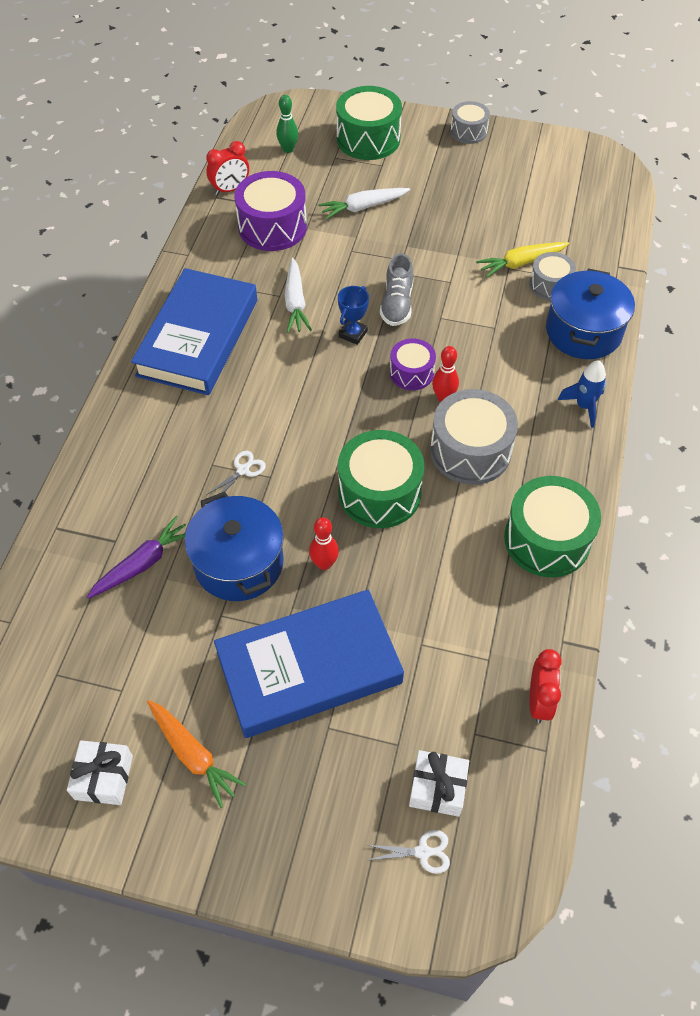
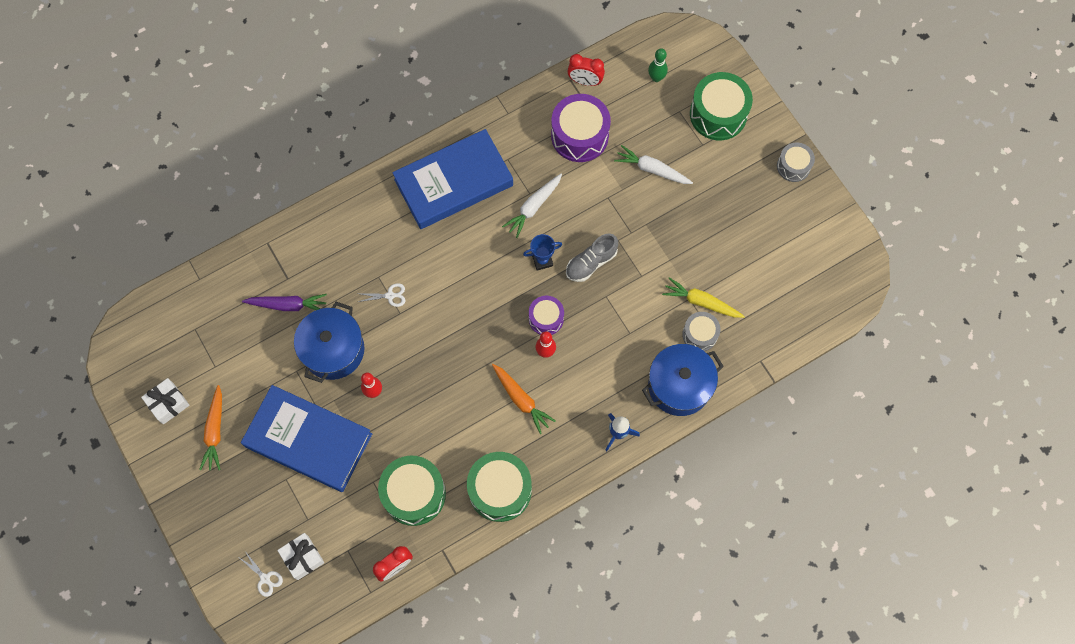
camera: 45 degrees right, 15 degrees up
(379, 492) = (445, 377): green drum -> green drum (414, 494)
(470, 451) = (521, 399): grey drum -> orange carrot

